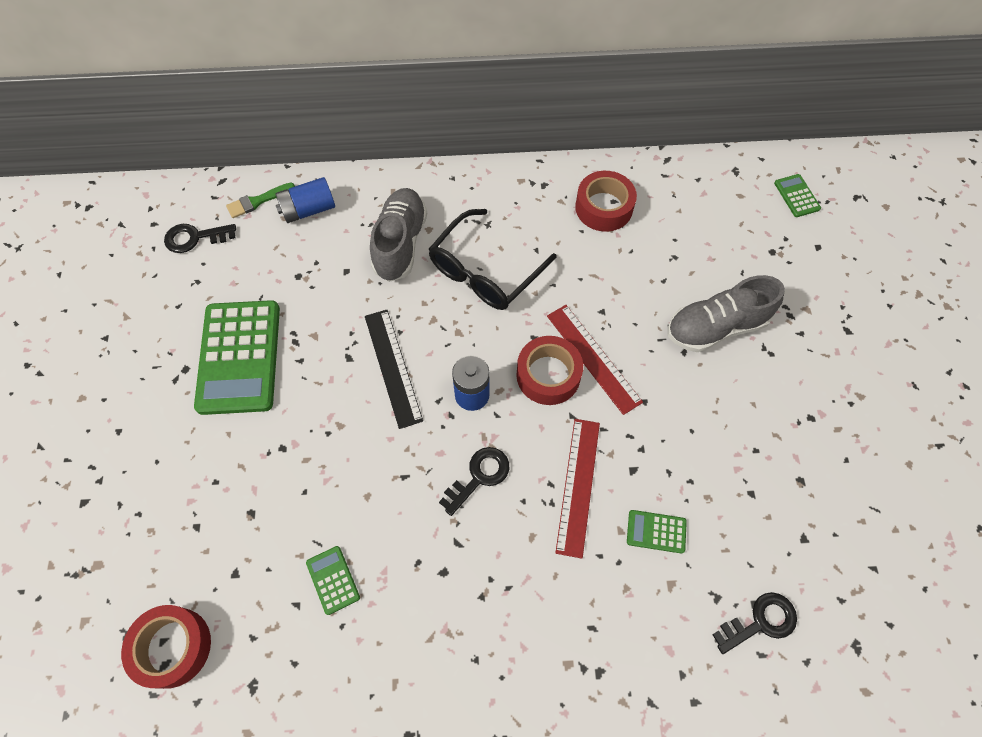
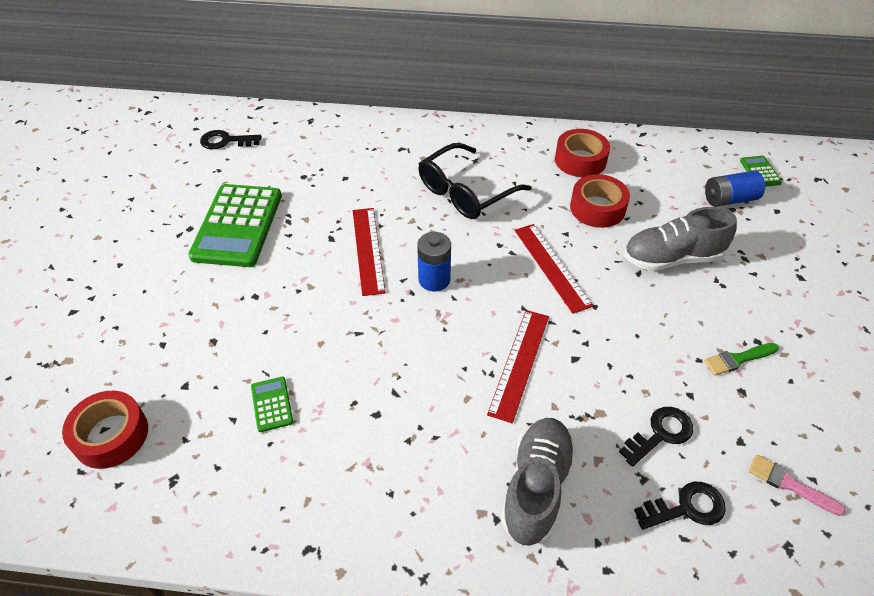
camera: 10 degrees right, 15 degrees down
(257, 201) = (284, 123): green brush -> green brush (737, 359)
(308, 210) = (324, 133): blue battery -> blue battery (729, 199)
(393, 367) = (368, 250): black ruler -> red ruler
(400, 243) = (396, 164): grey shoe -> grey shoe (536, 487)
(479, 476) = (427, 343): black key -> black key (660, 434)
(548, 375) = (507, 274): red tape -> red tape (597, 208)
(656, 532) = (589, 412): green calculator -> none
(853, 578) = (789, 484): none -> pink brush

